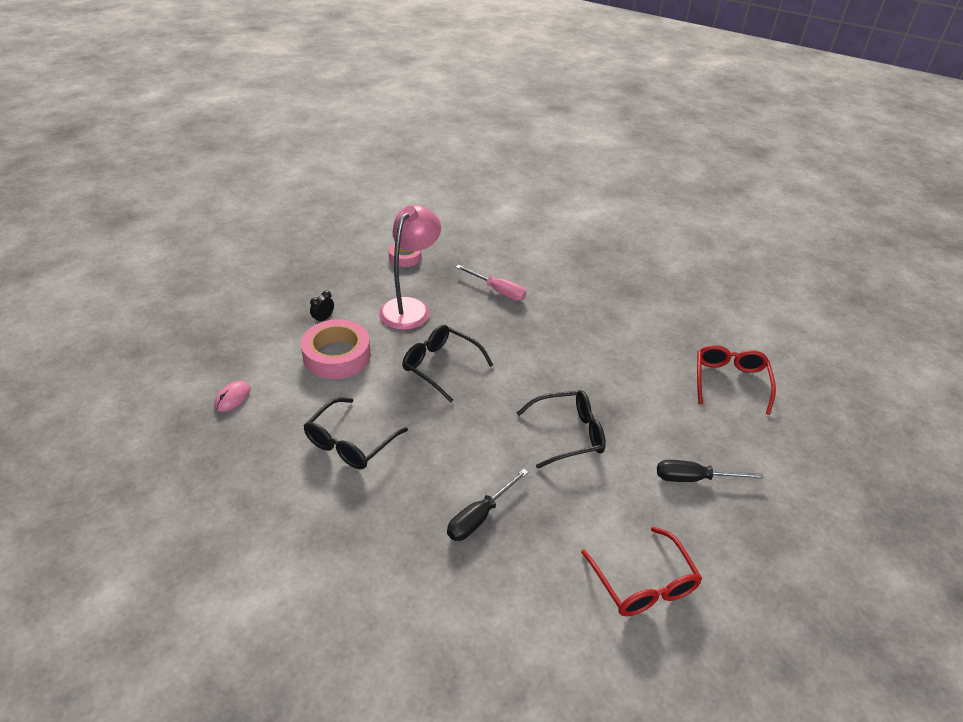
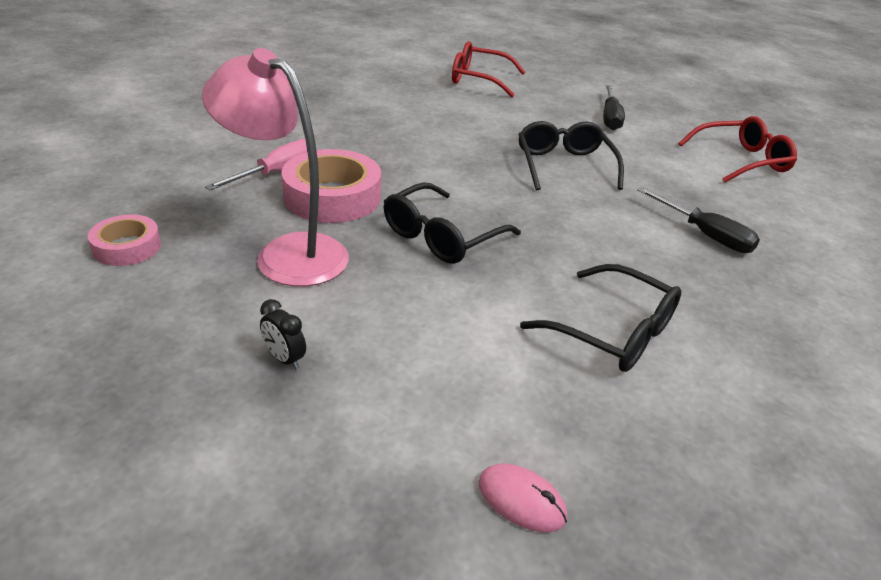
camera: 85 degrees left, 5 degrees down
(337, 355) = (403, 342): pink tape -> pink tape (332, 197)

